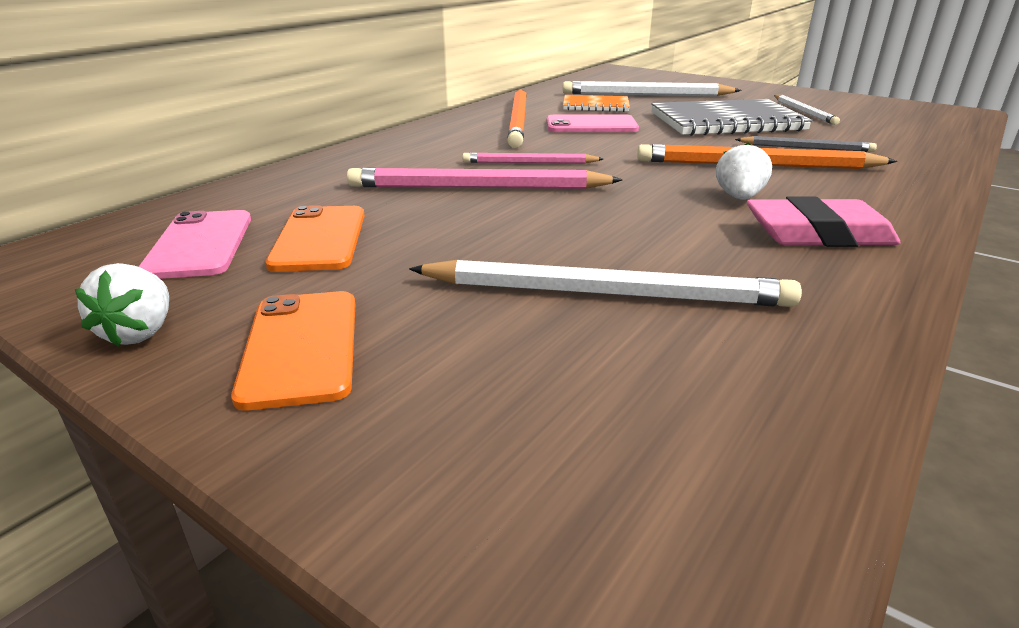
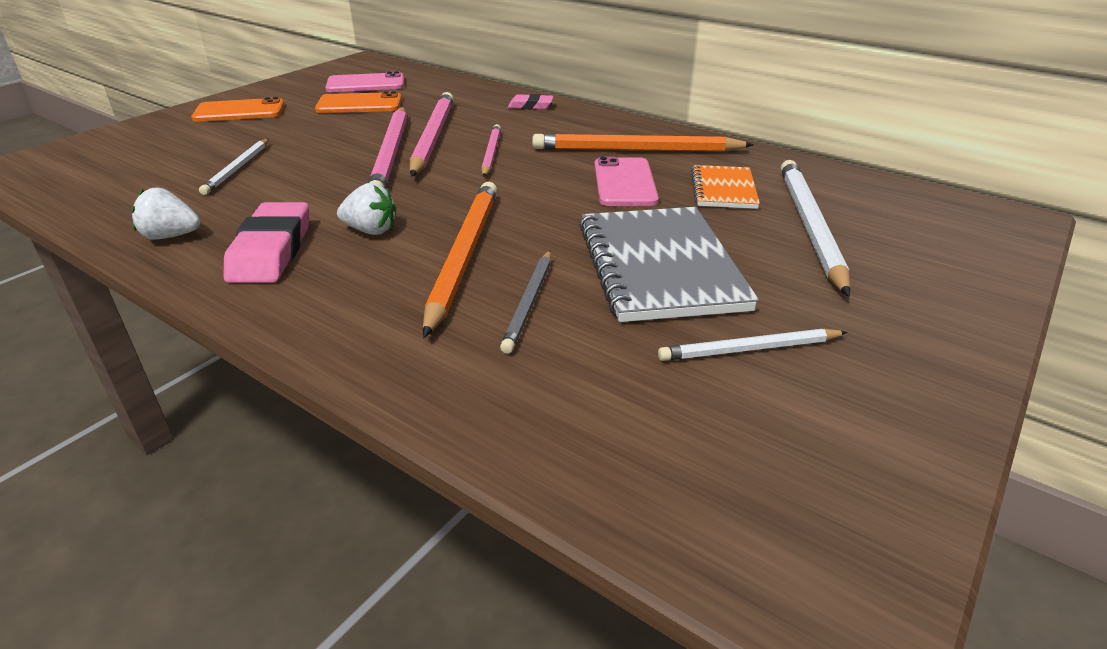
camera: 90 degrees right, 5 degrees up
(140, 332) = (276, 87): white strawberry -> white strawberry (171, 236)
(379, 151) = (530, 106): none -> pink eraser
(534, 204) = (391, 154): none -> pink pencil
(605, 293) = (238, 168): white pencil -> white pencil, size x0.57

